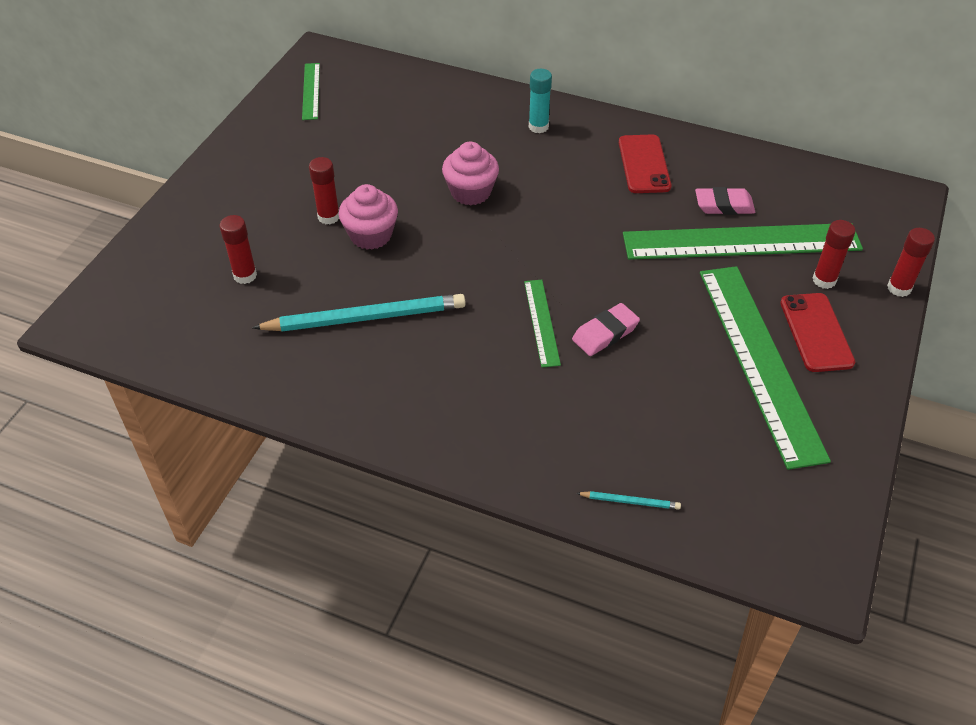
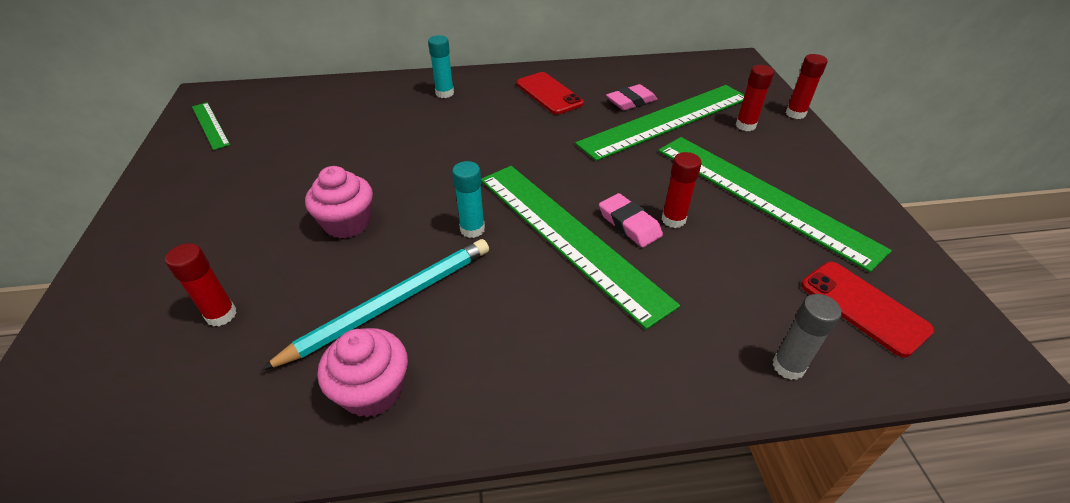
camera: 30 degrees left, 5 degrees down
(328, 217) = (291, 222): red glue stick -> red glue stick (673, 220)
(466, 282) = (472, 229): none -> turquoise glue stick
(470, 192) = (421, 156): pink cupcake -> pink cupcake (373, 390)
(541, 322) = (568, 237): green ruler -> green ruler, size x2.16
(605, 333) = (629, 224): pink eraser -> pink eraser turned 60 degrees counterclockwise
(630, 501) = (788, 366): turquoise pencil -> grey glue stick
(816, 332) = (777, 161): red phone -> red phone (863, 307)

